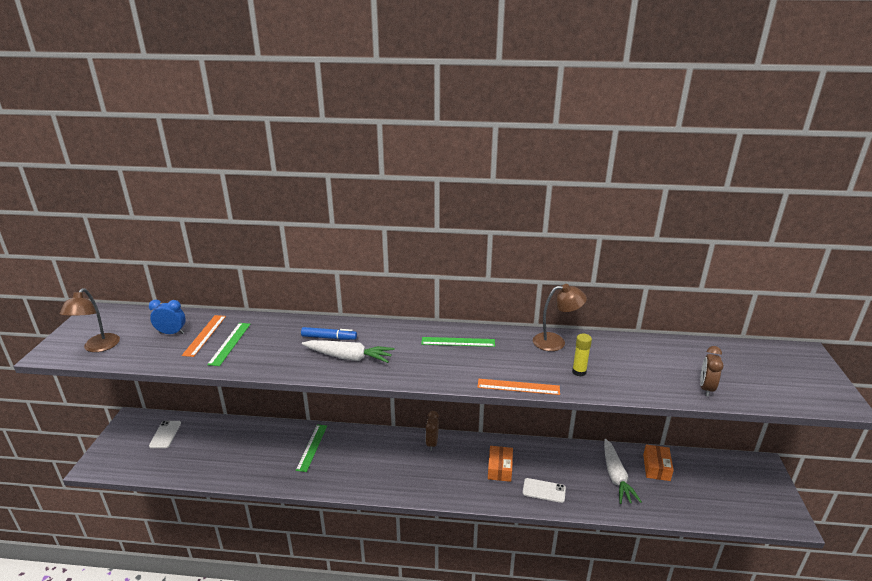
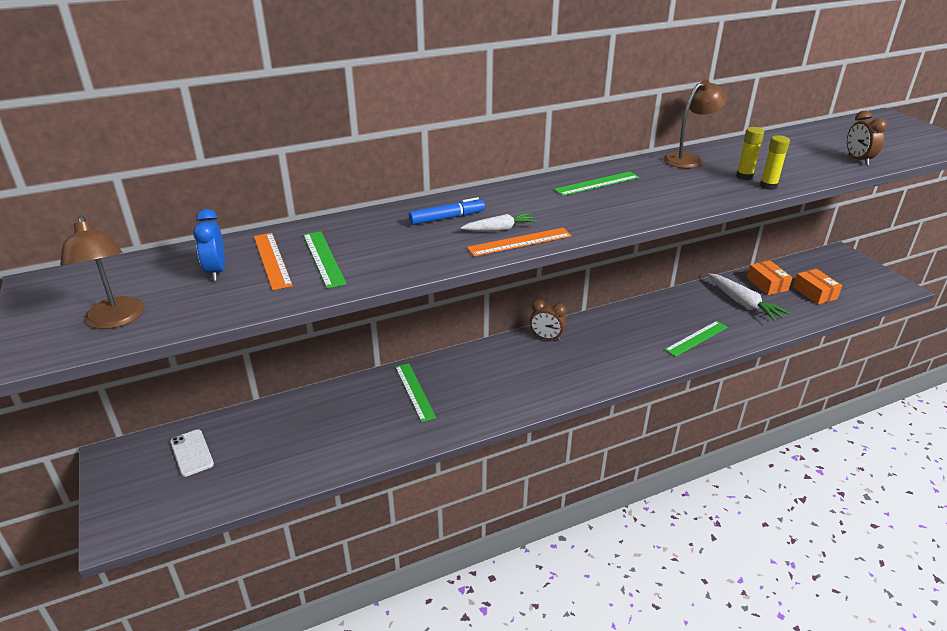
camera: 30 degrees left, 5 degrees up
(171, 333) = (216, 271): blue clock -> blue clock turned 75 degrees counterclockwise
(349, 357) = (499, 229): white carrot -> white carrot, size x0.59
(432, 443) = (546, 338): brown clock -> brown clock turned 45 degrees counterclockwise
(499, 468) = (637, 335): orange box -> orange box (814, 293)
(518, 387) = (710, 203): orange ruler -> orange ruler (519, 242)
(544, 490) = (696, 338): white phone -> green ruler
(587, 387) = (768, 186): none -> yellow glue stick

